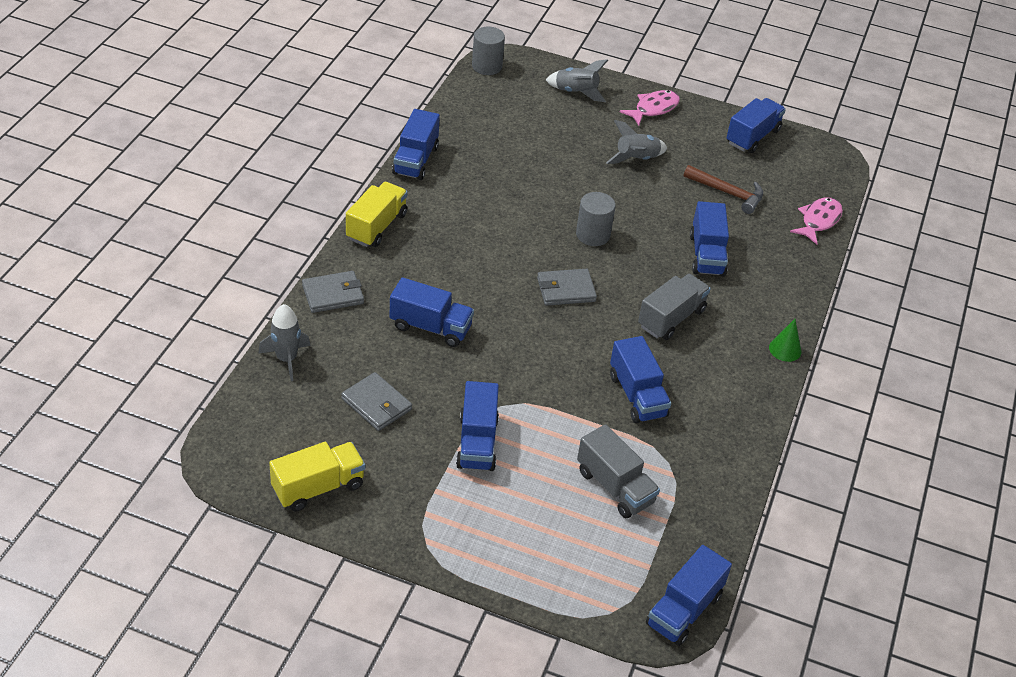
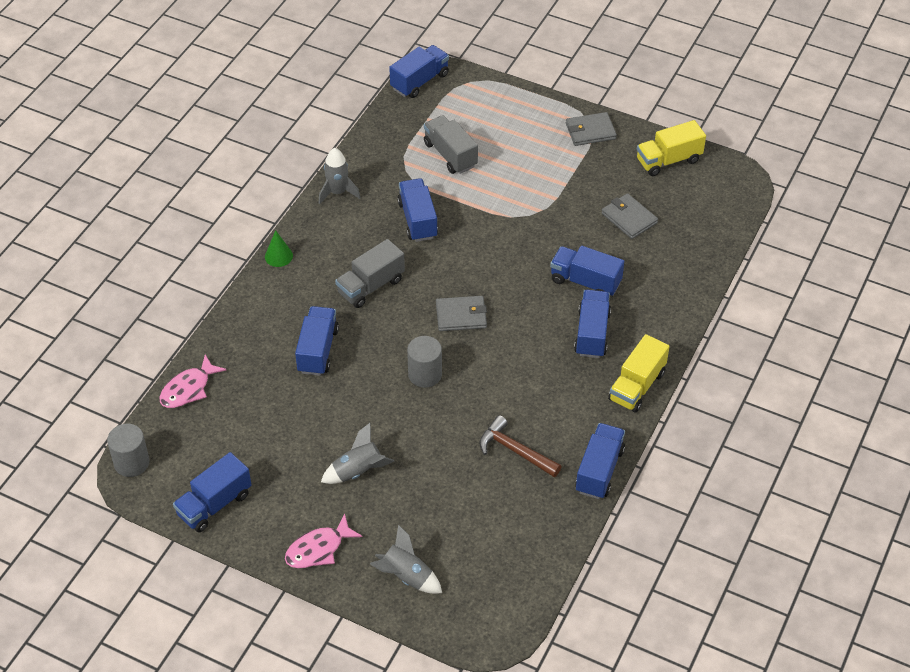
camera: 170 degrees left, 5 degrees up
(286, 359) = (705, 256): grey rocket -> grey rocket (338, 192)
(333, 294) = (672, 314): grey wallet -> grey wallet (590, 131)
(477, 442) = (551, 188): blue truck -> blue truck (592, 333)
(487, 66) = (511, 623): grey cylinder -> grey cylinder (131, 463)
(727, 193) = (271, 425): brown hammer -> brown hammer (515, 451)

